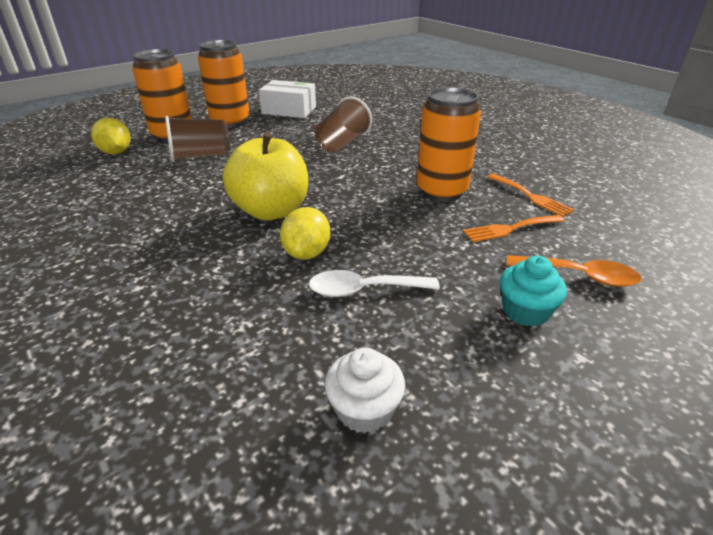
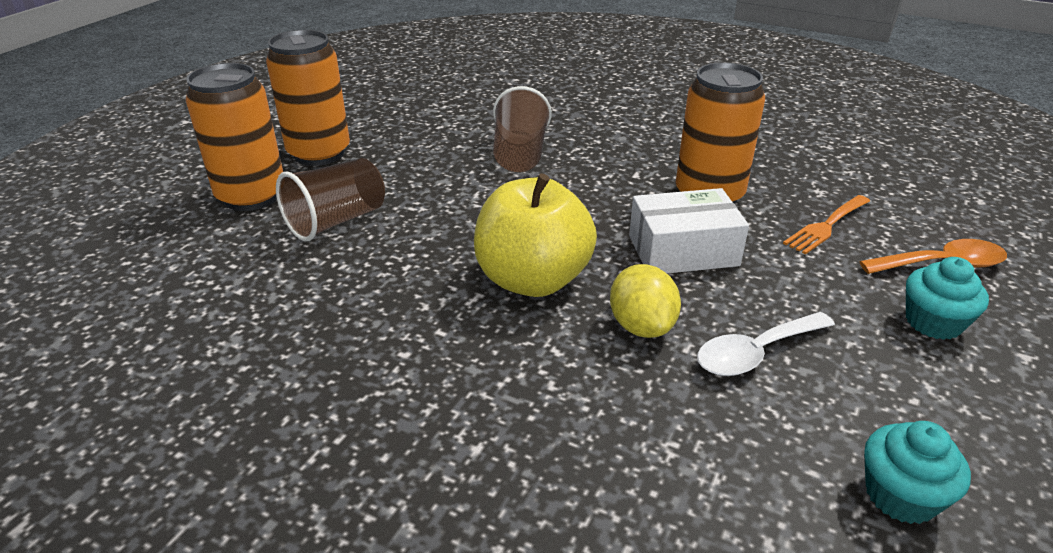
camera: 25 degrees left, 0 degrees up
(116, 152) = (188, 247): yellow lemon -> none
(289, 110) = (388, 116): white box -> white box (683, 250)
(364, 409) = (900, 495): white cupcake -> turquoise cupcake
(531, 196) = (807, 178): orange fork -> none

